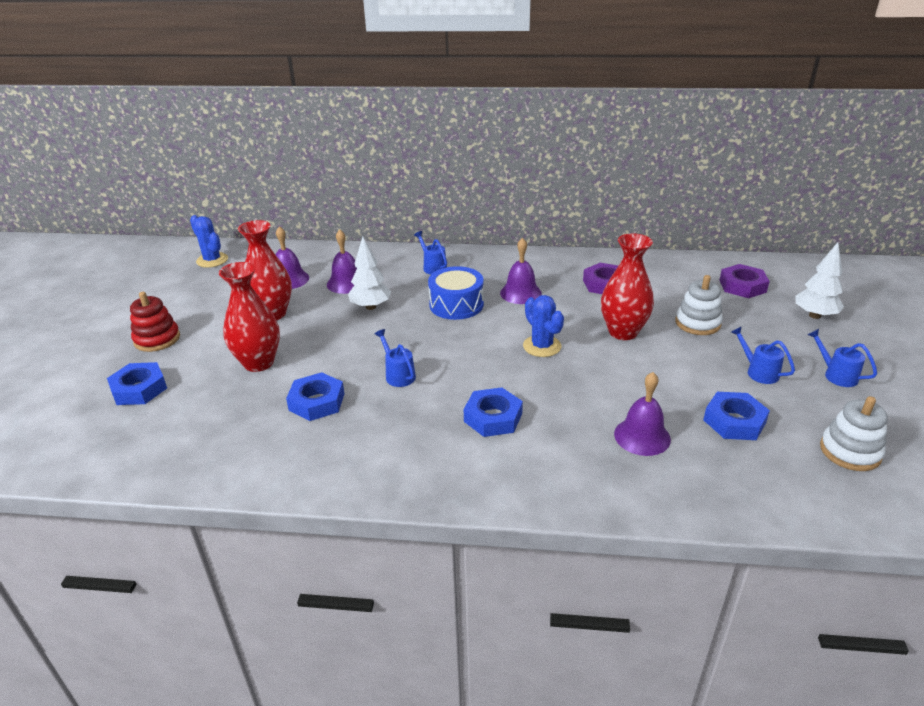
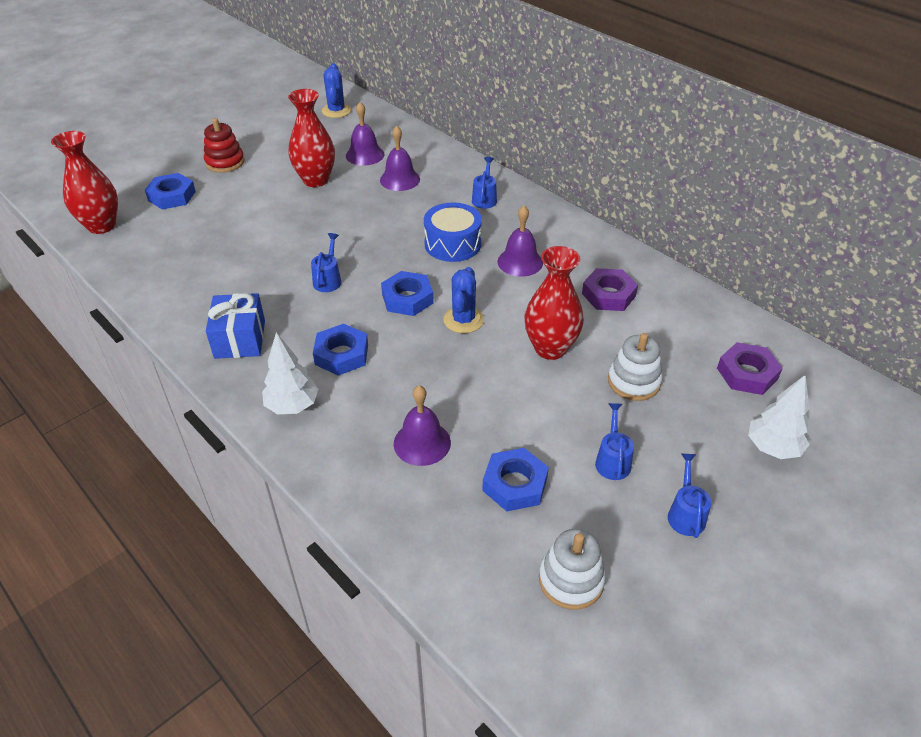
camera: 40 degrees right, 10 degrees up
(258, 363) = (258, 216): red vase -> red vase (101, 226)
(317, 402) = (252, 268): blue nut -> blue nut (407, 298)
(370, 307) = (388, 210): white tree -> white tree (292, 406)
(391, 457) = (240, 339): none -> blue gift

